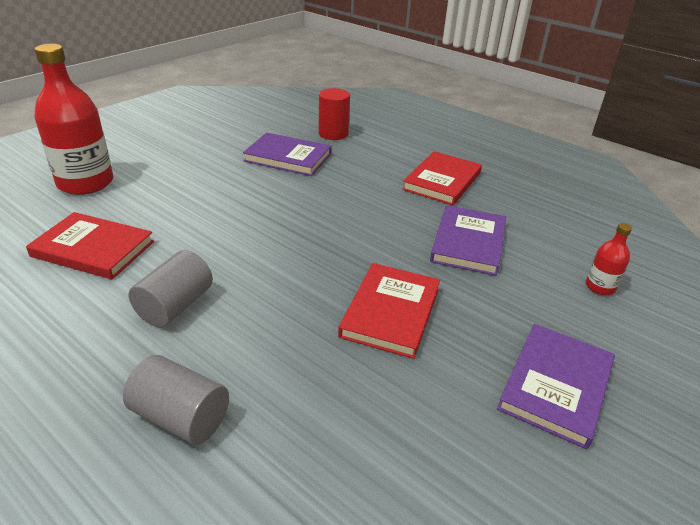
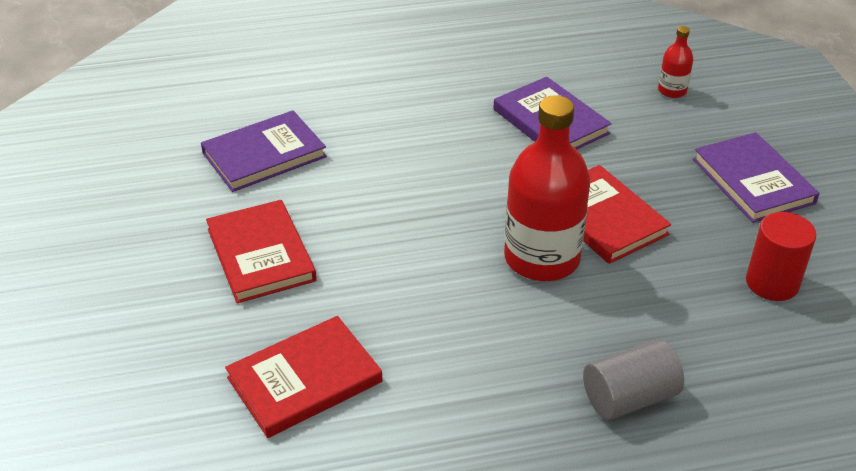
camera: 50 degrees left, 5 degrees up
(85, 183) = (132, 343): red bottle -> red bottle (541, 258)
(175, 306) = (472, 349): grey cylinder -> none
(333, 134) = (248, 96): red cylinder -> red cylinder (772, 283)
(442, 181) = (435, 78): red book -> red book (261, 254)

